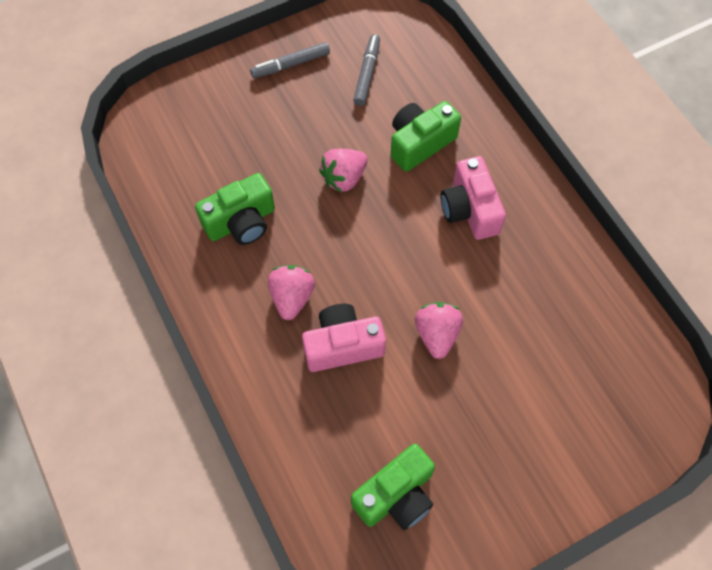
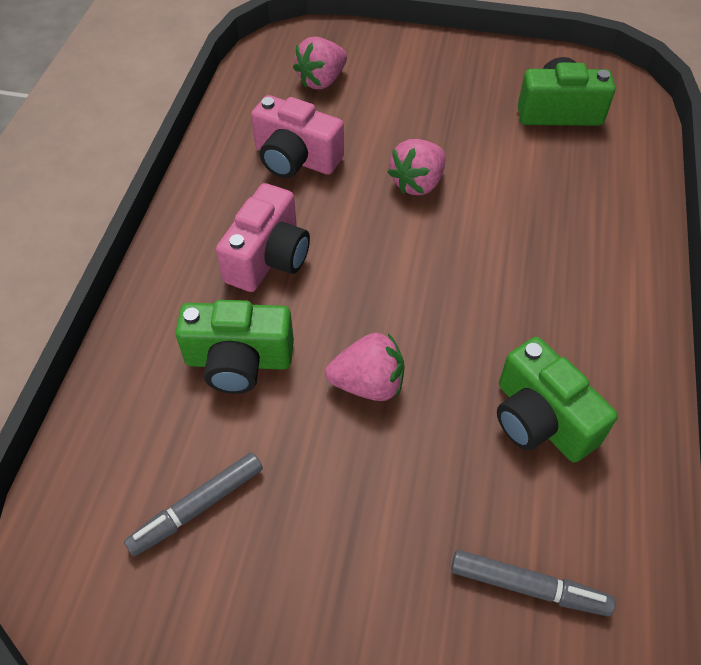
camera: 140 degrees left, 10 degrees down
(241, 222) = (540, 419): green camera -> green camera turned 135 degrees counterclockwise
(291, 65) = (285, 616): grey marker -> grey marker (528, 587)
(292, 297) = (538, 299): pink strawberry -> pink strawberry (321, 81)
(342, 345) = (517, 228): pink camera -> pink camera (295, 159)

